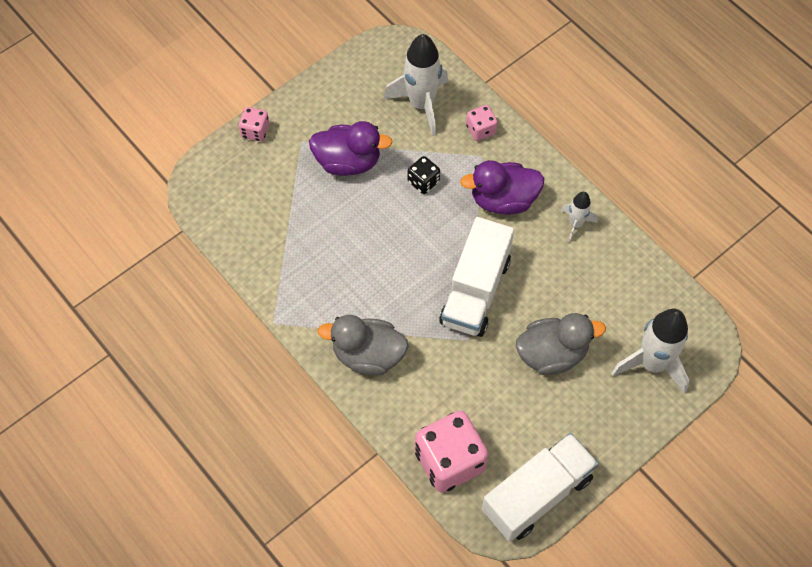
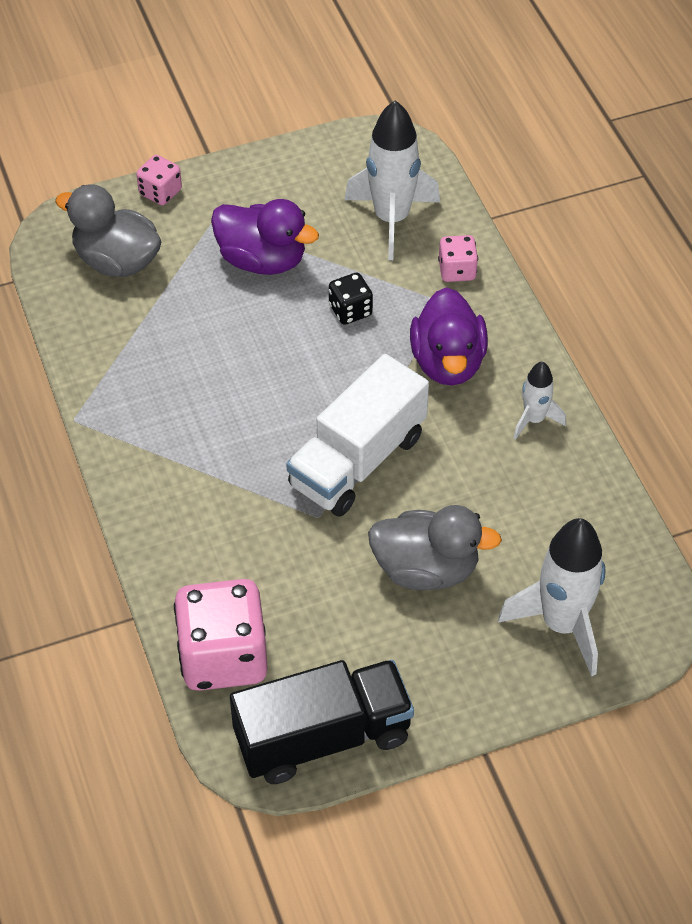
camera: 20 degrees right, 10 degrees down
(368, 355) = (177, 495): grey duck -> grey duck (117, 261)
(503, 200) = (448, 362): purple duck -> purple duck turned 105 degrees counterclockwise
(537, 494) = (322, 737): white truck -> black truck

